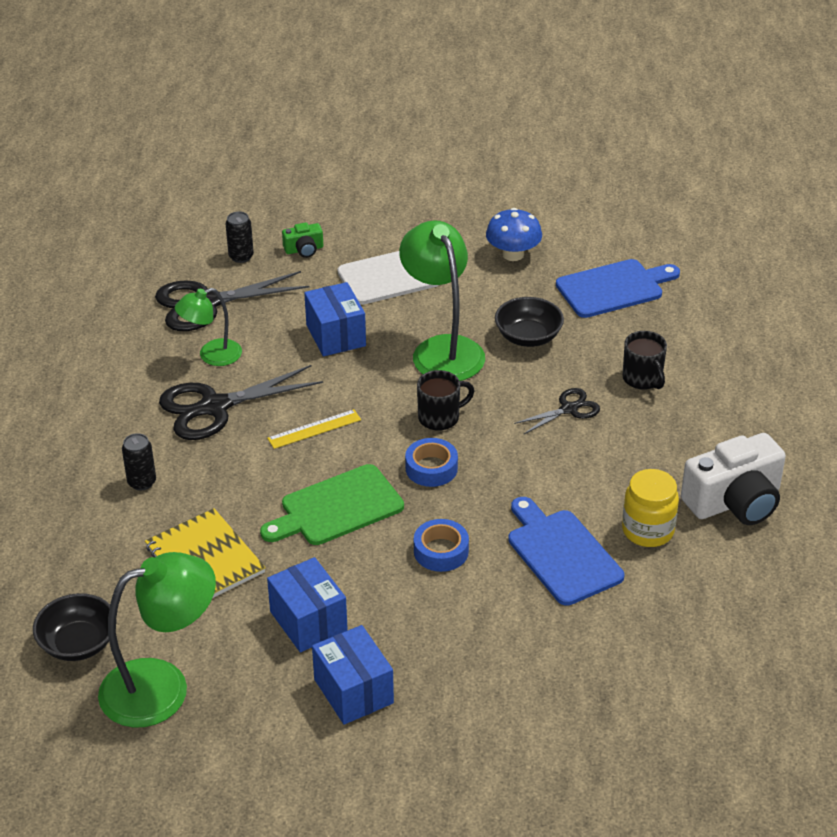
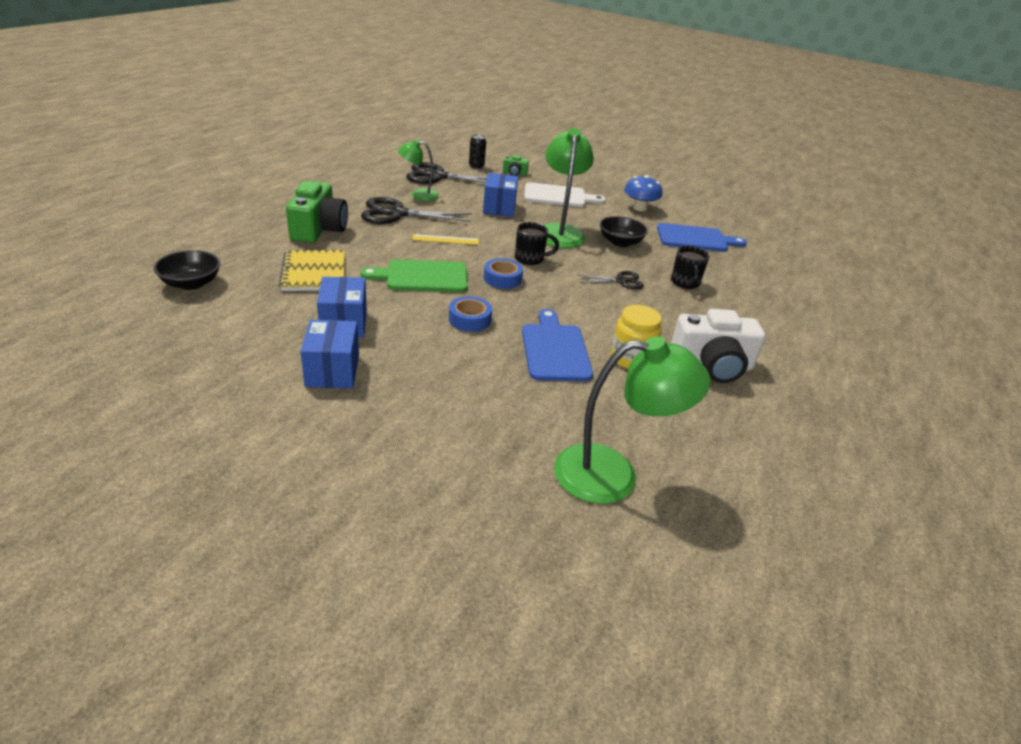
camera: 20 degrees right, 5 degrees down
(142, 482) = (319, 229): black can -> green camera
(162, 687) = (213, 322): green lamp -> green lamp (613, 475)

